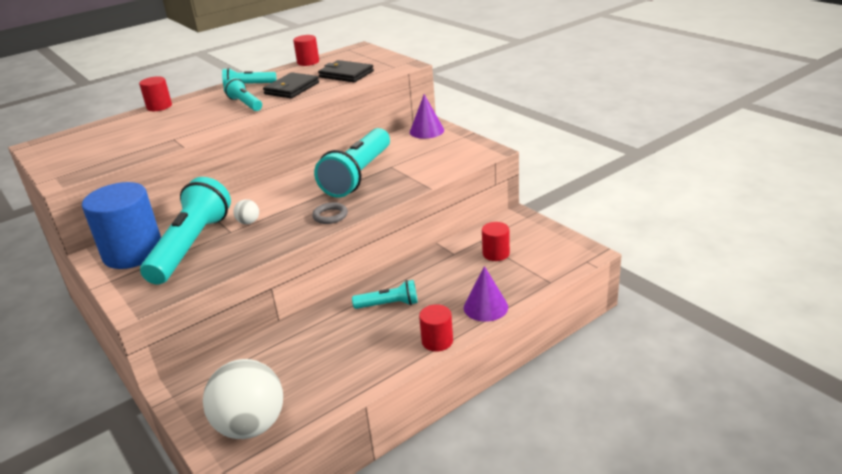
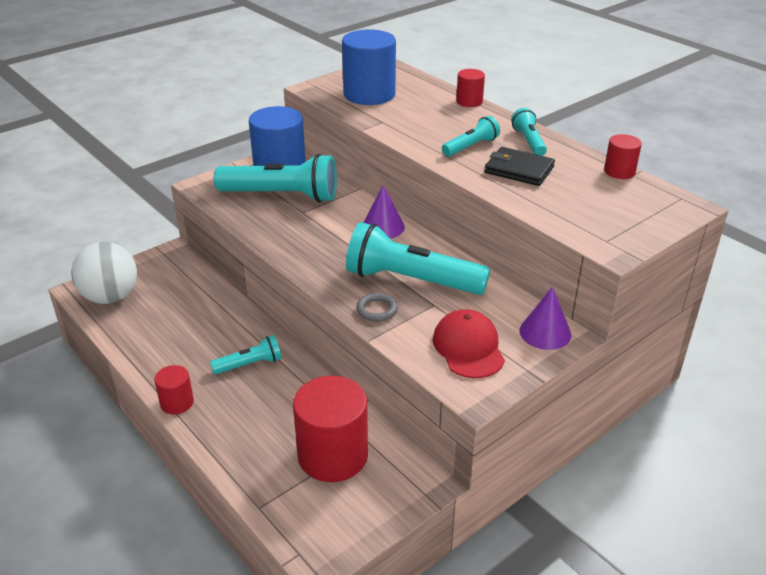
camera: 85 degrees right, 5 degrees up
(106, 148) = (369, 94): none -> blue cylinder
(248, 222) = (317, 220): white ball -> none
(330, 216) = (318, 268): grey ring -> grey ring (377, 310)
(346, 74) = (571, 203): black wallet -> none
(388, 304) = (249, 364): turquoise flashlight -> turquoise flashlight turned 105 degrees counterclockwise
(441, 153) = (468, 347): none -> red cap
(485, 307) = (223, 442): purple cone -> purple cone (383, 227)
(496, 253) = (333, 455): red cylinder -> red cylinder, size x1.98

